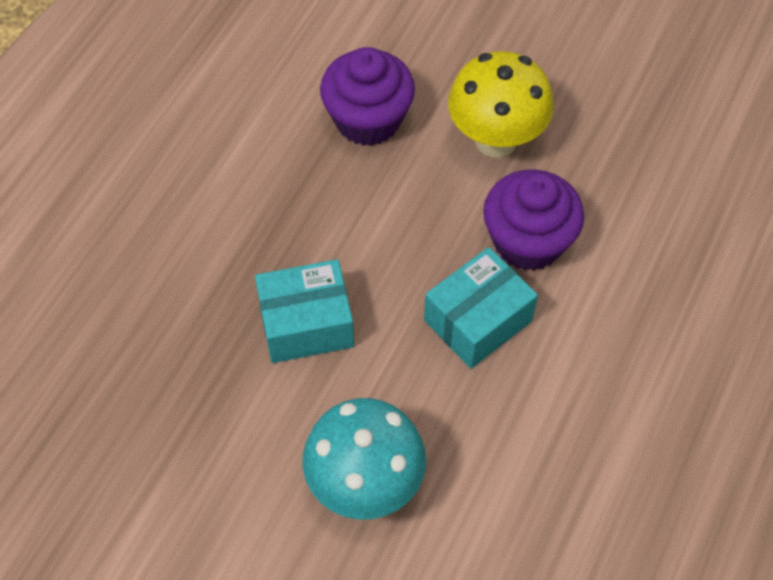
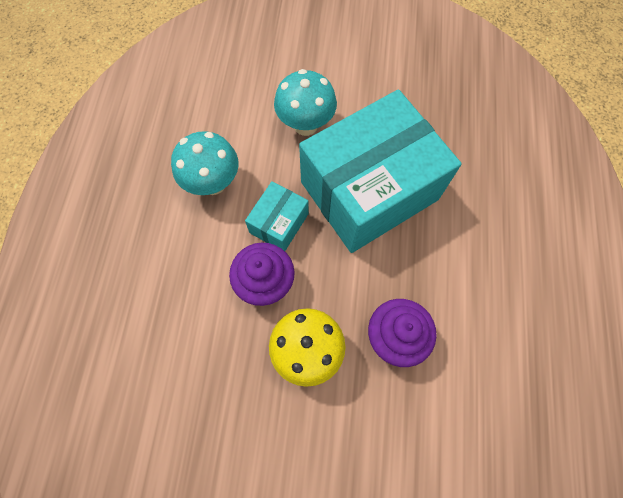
camera: 160 degrees right, 10 degrees up
(306, 324) = (369, 191): turquoise box -> turquoise box, size x2.28
(572, 426) = (213, 183): none -> turquoise mushroom

